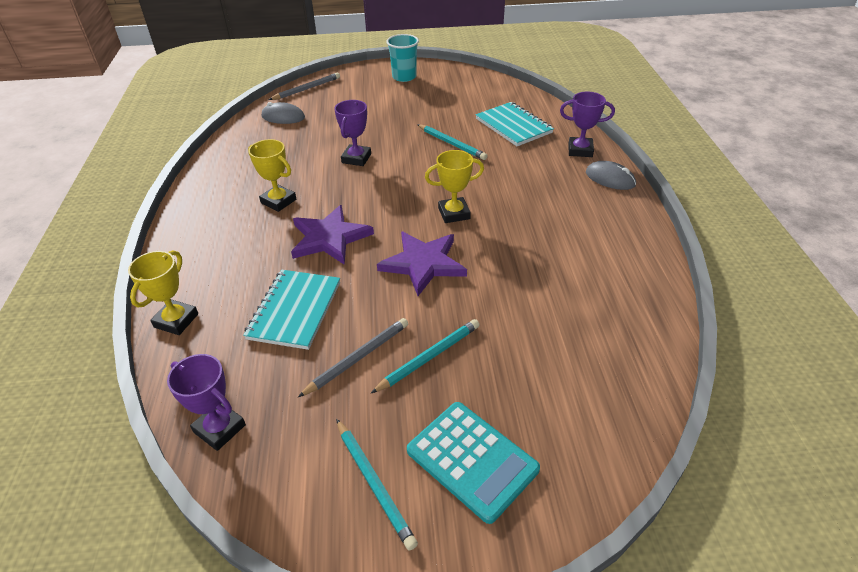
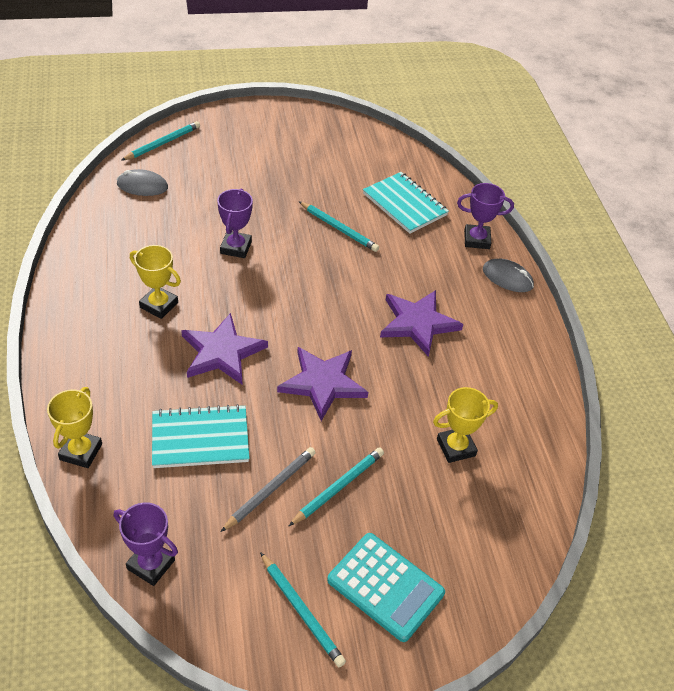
camera: 10 degrees left, 5 degrees up
(295, 310) = (200, 439): turquoise notebook -> turquoise notebook turned 75 degrees clockwise
(306, 89) = (162, 143): grey pencil -> turquoise pencil
(404, 77) = (275, 128): turquoise cup -> none
(454, 213) = (348, 321): yellow trophy -> yellow trophy (456, 447)
(521, 215) = (418, 323): none -> purple star

